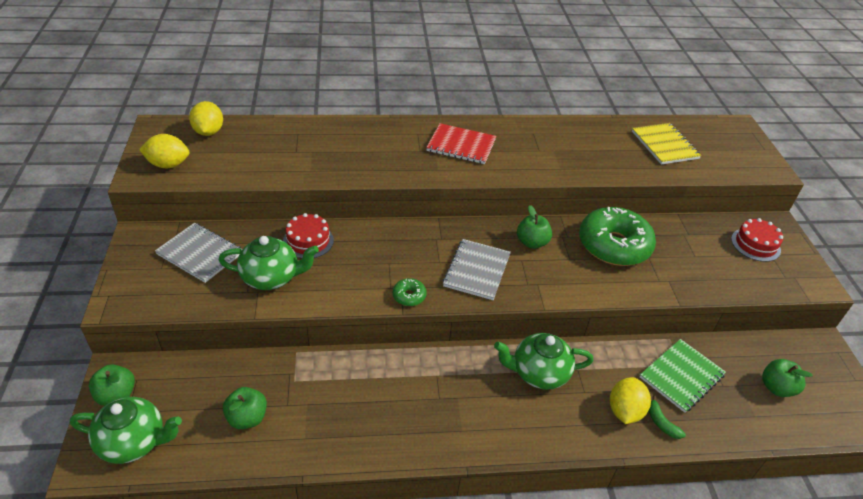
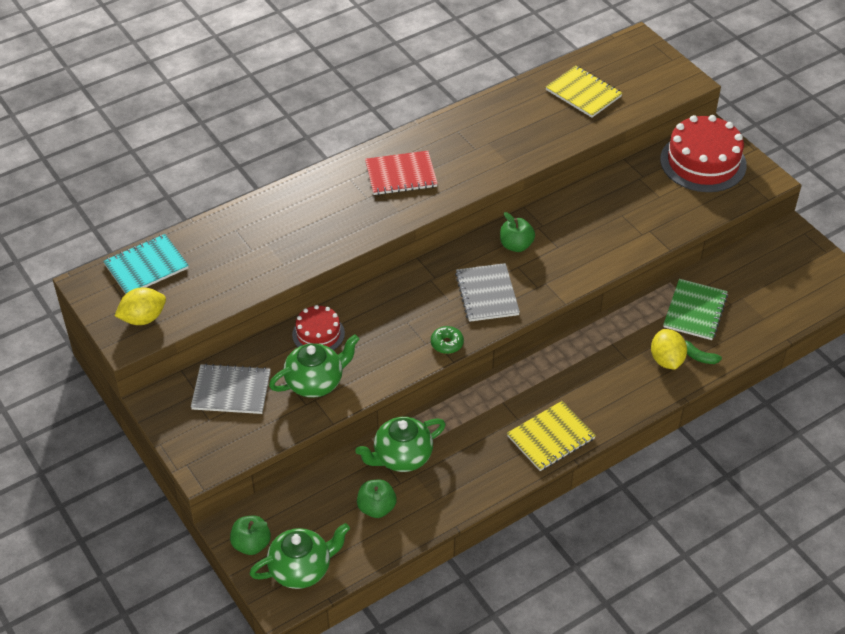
camera: 25 degrees left, 5 degrees up
(209, 132) = (146, 266): yellow lemon -> turquoise notebook
(458, 432) = (551, 437): none -> yellow notebook
(539, 373) = (583, 361): green teapot -> green teapot (402, 457)
(614, 245) = (587, 217): green donut -> none
(755, 244) = (703, 162): red cake -> red cake, size x1.82
(776, 388) = (770, 286): green apple -> none

